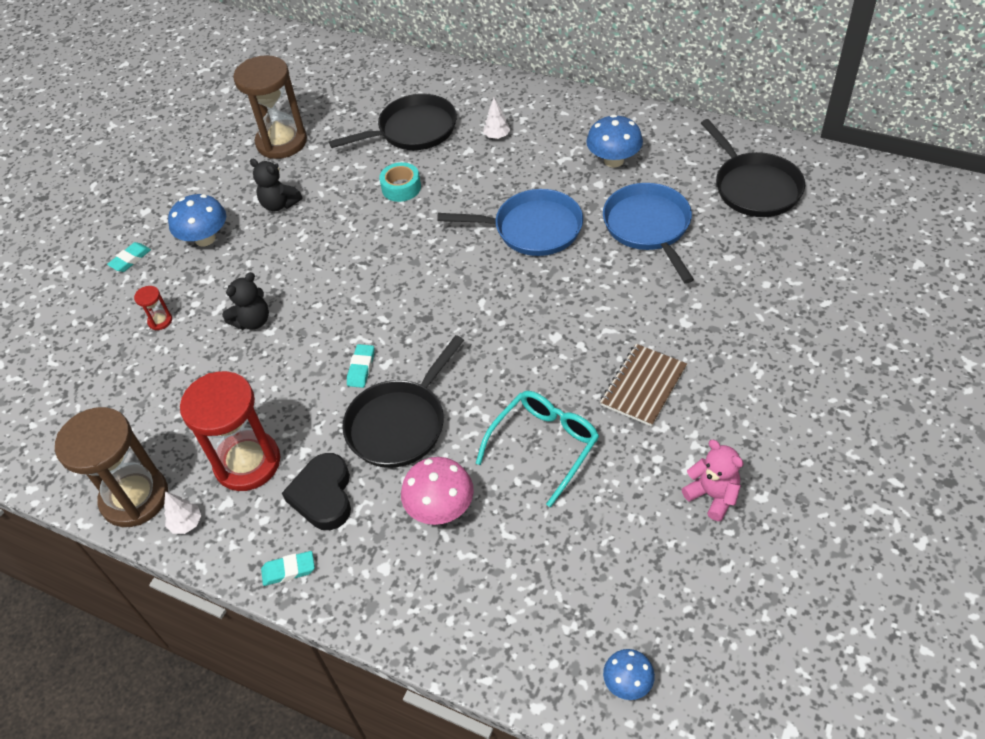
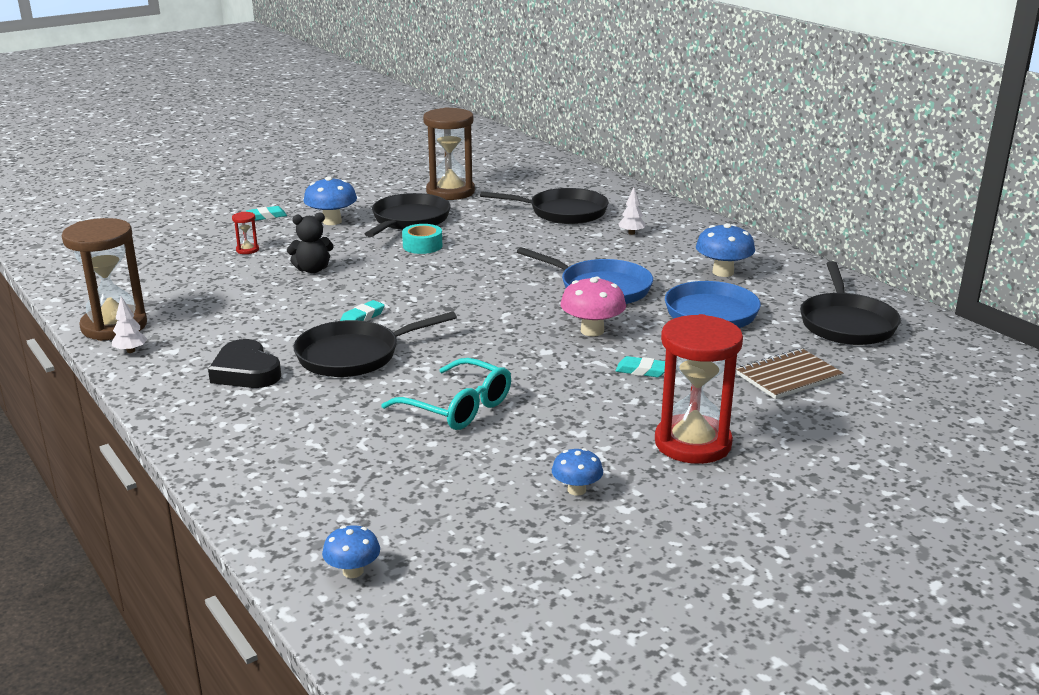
camera: 25 degrees right, 25 degrees down
(247, 463) = (214, 336): red hourglass -> red hourglass (692, 443)
(279, 204) = (409, 220): black teddy bear -> black pan
(289, 570) = (168, 400): turquoise eraser -> turquoise eraser (642, 371)
(323, 495) = (246, 372): black heart -> black heart turned 60 degrees counterclockwise
(401, 188) = (515, 237): turquoise tape -> turquoise tape (422, 246)
(440, 508) = (327, 410): pink mushroom -> pink mushroom (592, 331)
(544, 446) = (458, 407): turquoise glasses -> turquoise glasses turned 60 degrees clockwise
(643, 386) = (591, 403): brown notebook -> brown notebook (788, 376)
(712, 495) = (576, 490): pink teddy bear -> blue mushroom

